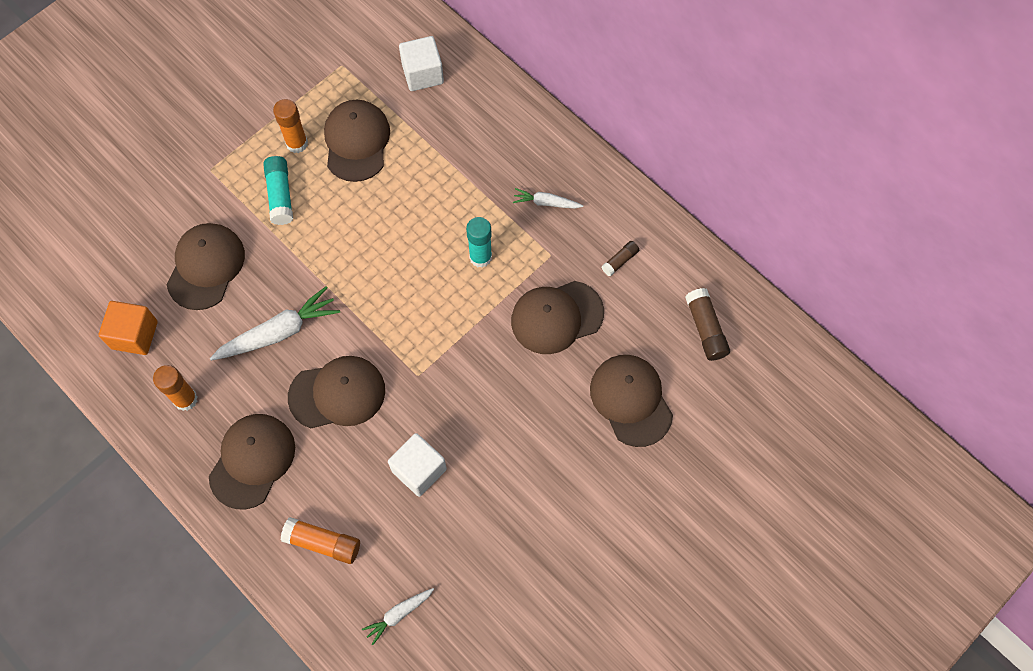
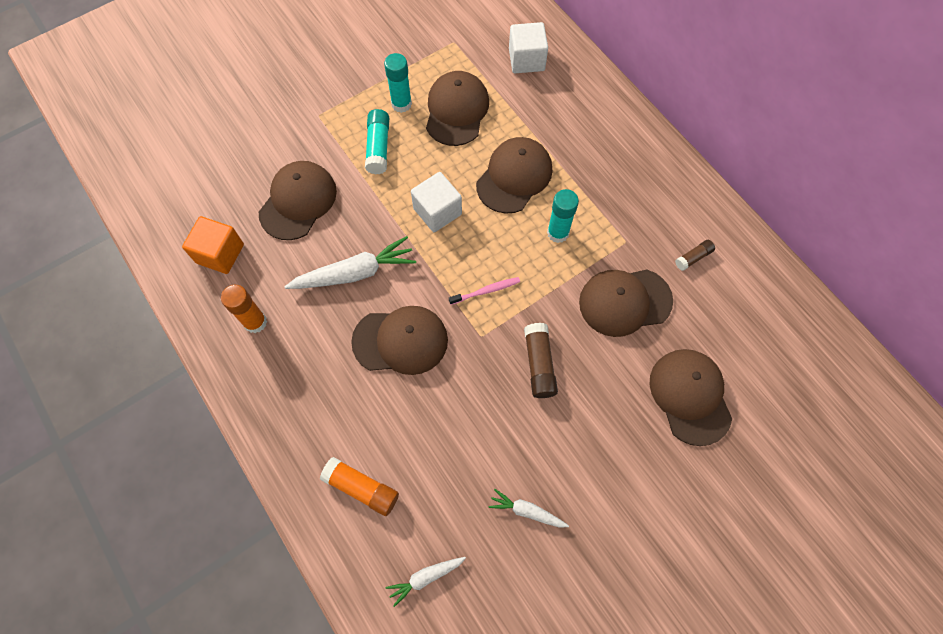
camera: 10 degrees right, 0 degrees up
(252, 461) = (307, 393): brown cap -> brown cap (514, 177)
(297, 143) = (401, 104): orange glue stick -> turquoise glue stick
(416, 329) = (486, 291): none -> pink toothbrush
(419, 470) = (468, 430): white cube -> white cube (437, 211)
(546, 203) = (627, 192): white carrot -> white carrot (527, 511)
(705, 329) = (772, 337): brown glue stick -> brown glue stick (539, 364)

